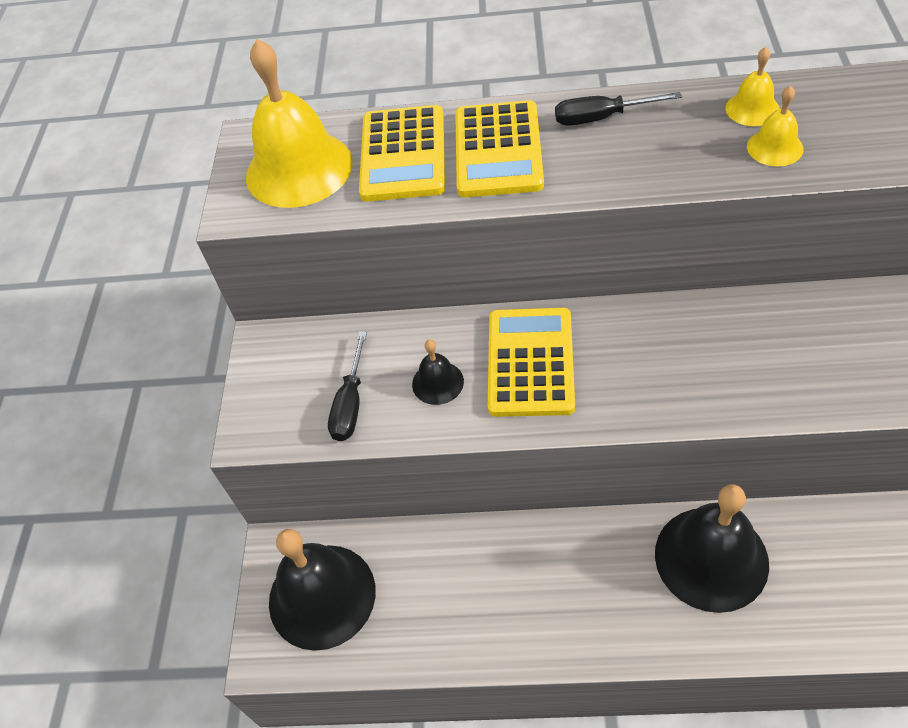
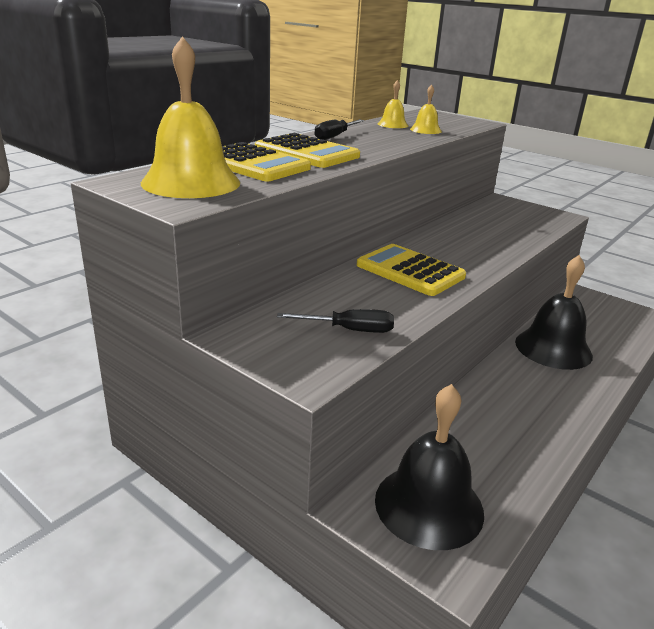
camera: 60 degrees left, 25 degrees down
(350, 404) = (349, 330): black screwdriver -> black screwdriver turned 45 degrees counterclockwise
(437, 382) = (381, 298): black bell -> none

